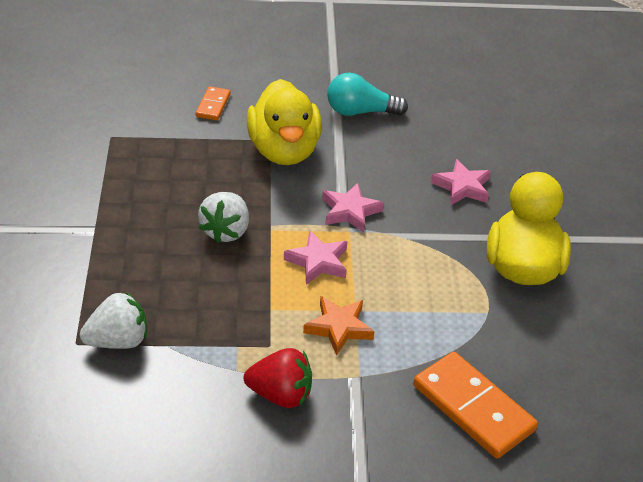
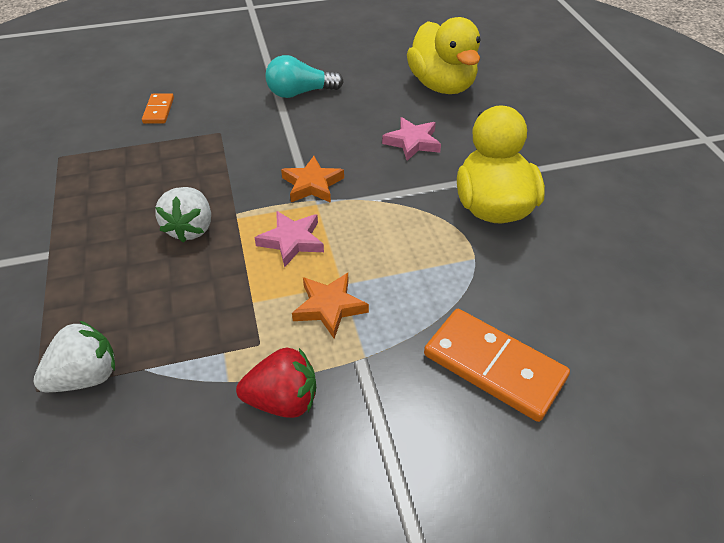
camera: 10 degrees left, 5 degrees up
(284, 151) = (235, 139): yellow duck -> yellow duck (442, 85)
(350, 211) = (312, 184): pink star -> orange star

